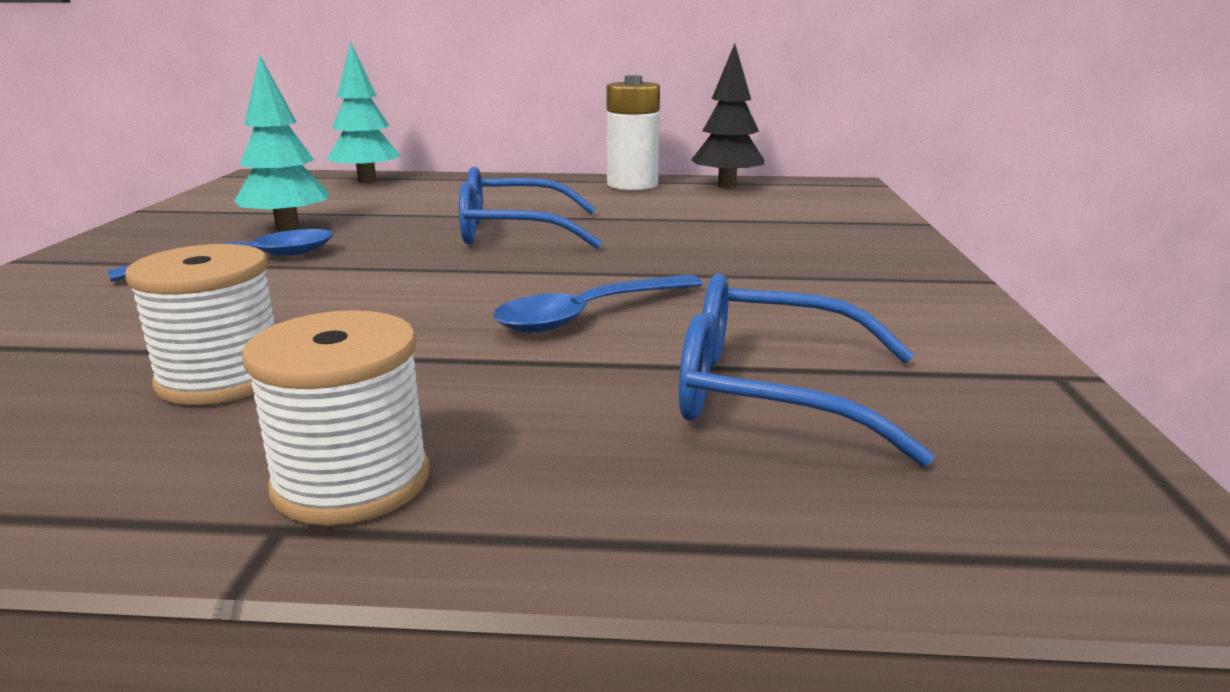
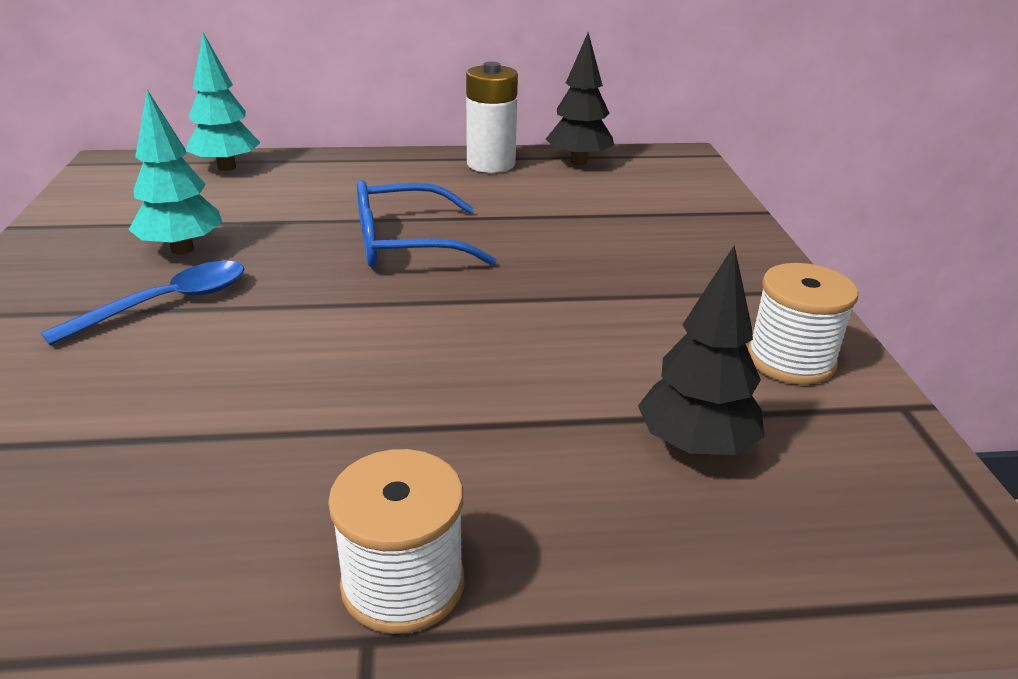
camera: 10 degrees left, 10 degrees up
(222, 378) = (230, 471): white spool -> white spool (791, 360)
(589, 314) = (517, 359): blue spoon -> none
(770, 393) = (695, 446): blue glasses -> black tree

